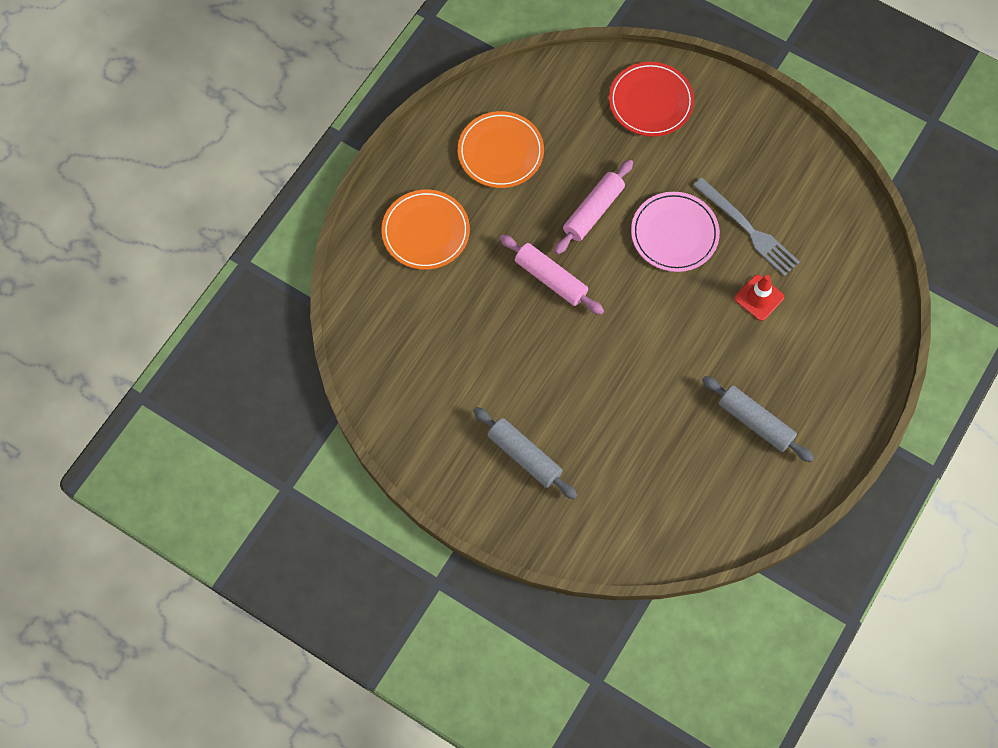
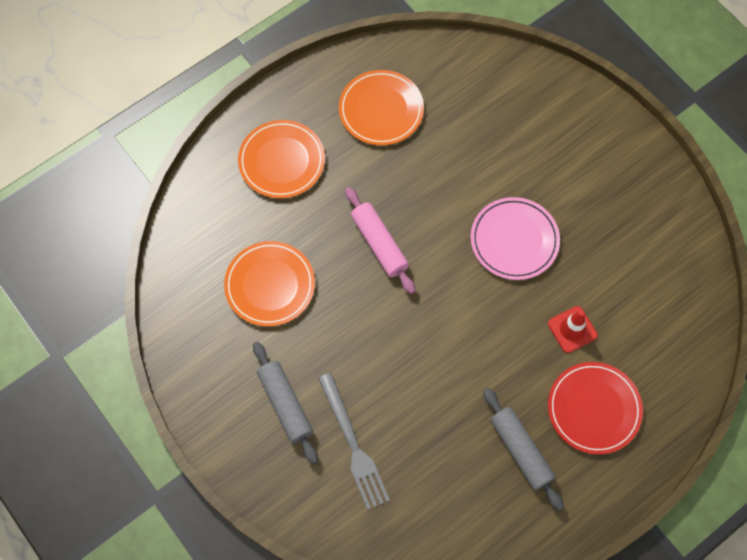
camera: 20 degrees right, 0 degrees up
(463, 352) = (270, 285): none -> orange plate
(593, 211) = (445, 193): pink rolling pin -> none
(651, 101) = (541, 108): red plate -> red plate (594, 409)
(748, 229) = (587, 259): grey fork -> grey fork (353, 445)

